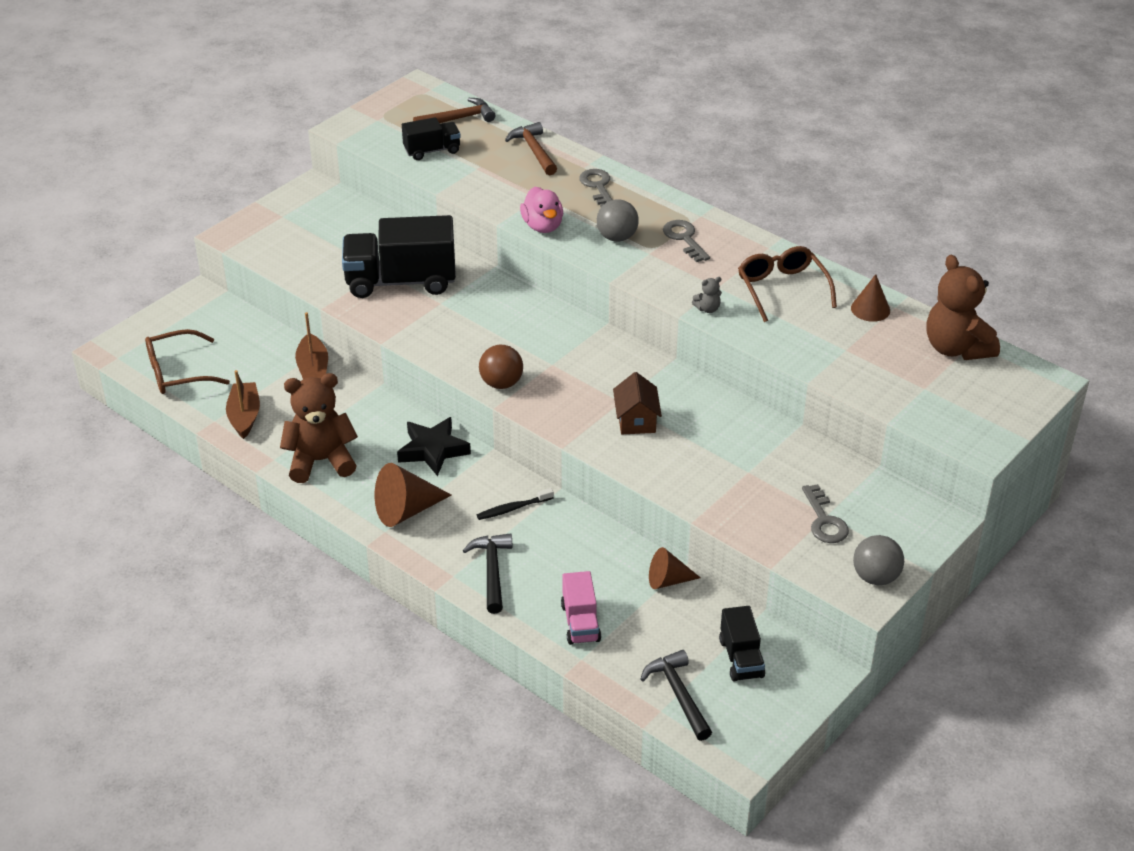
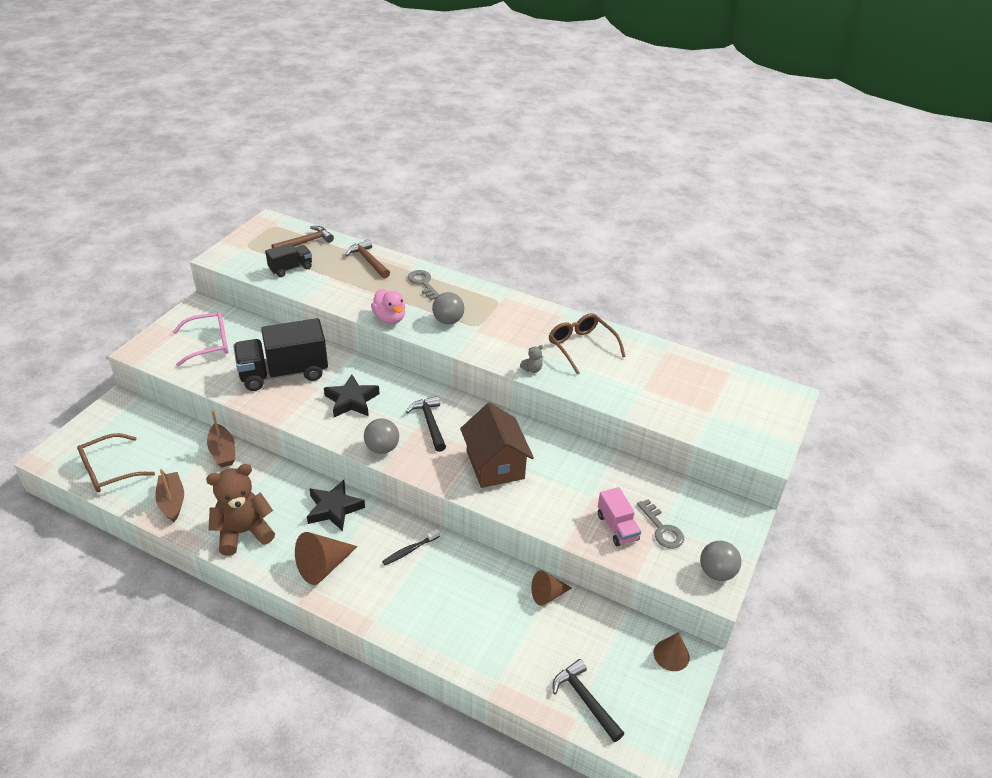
camera: 15 degrees left, 0 degrees up
(316, 236) = (209, 344): none -> pink glasses
(477, 324) = (352, 400): none -> black star
(492, 571) = (406, 611): black hammer -> black hammer (430, 423)
(501, 383) = (382, 448): brown ball -> grey ball
(580, 622) = (489, 646): pink truck -> pink truck (617, 527)
(636, 420) = (495, 465): brown house -> brown house, size x1.67
(684, 239) = (498, 316): grey key -> none
(741, 658) = (624, 656): black truck -> none
(870, 309) = (649, 355): brown cone -> brown cone (671, 655)
(956, 348) = (720, 377): brown teddy bear -> none

